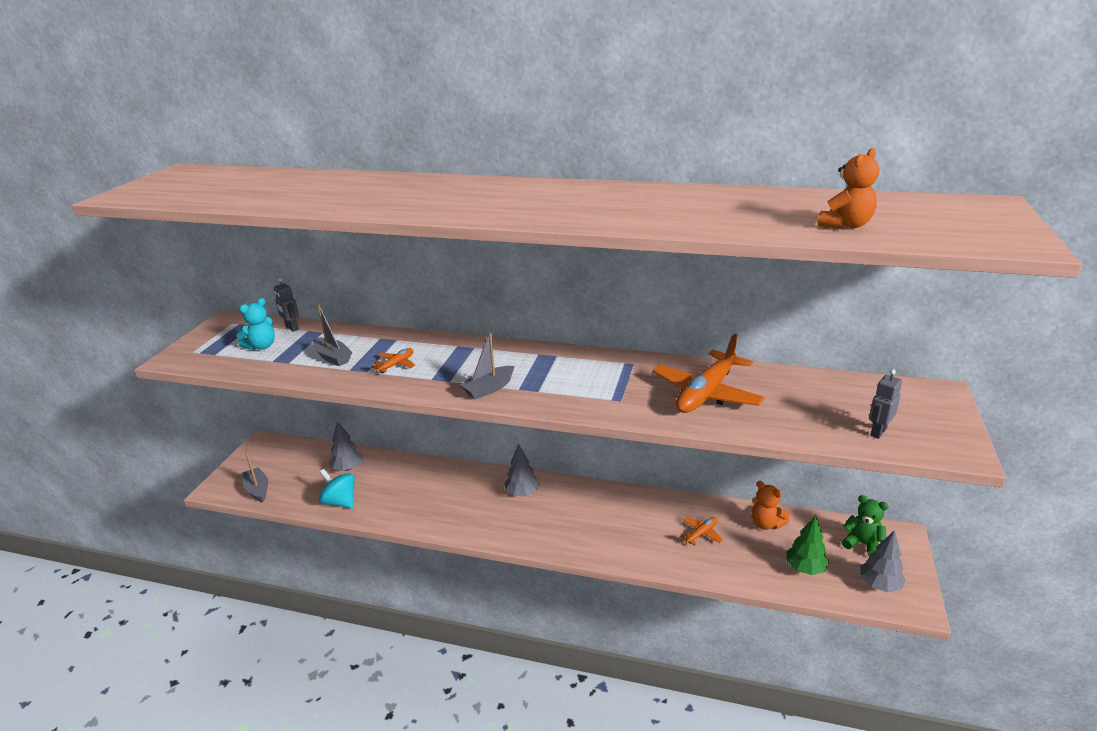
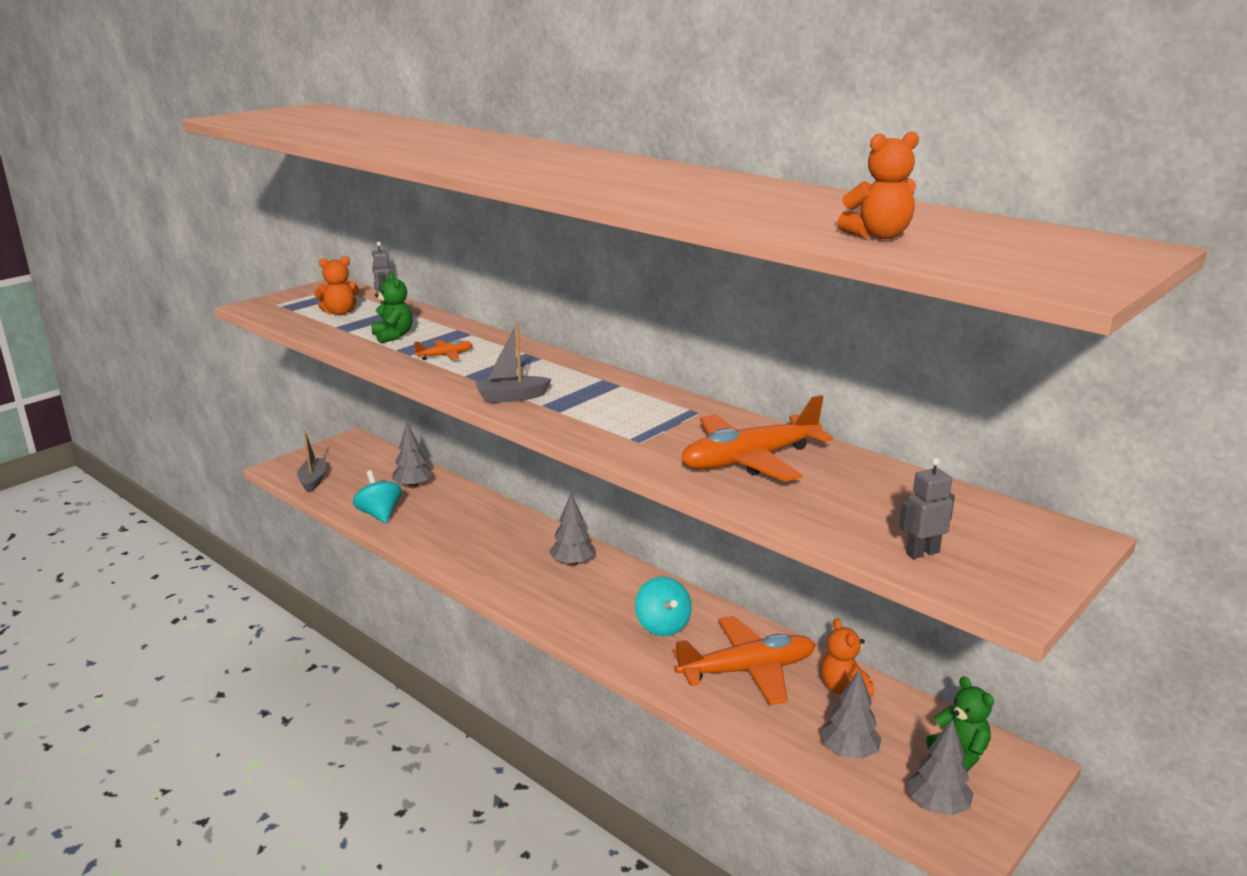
camera: 25 degrees right, 5 degrees down
(261, 346) = (340, 313): turquoise teddy bear -> orange teddy bear
(333, 357) = (393, 336): grey boat -> green teddy bear
(622, 520) = (662, 626): none -> turquoise spinning top
(701, 533) = (747, 670): orange plane -> orange plane, size x2.20
(805, 568) = (849, 752): green tree -> grey tree

